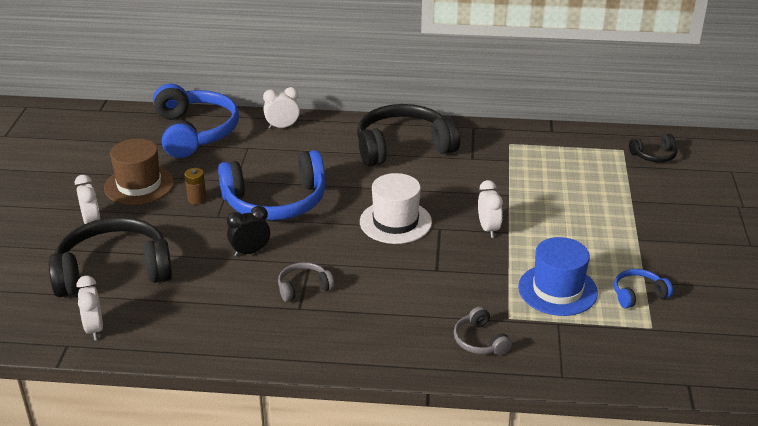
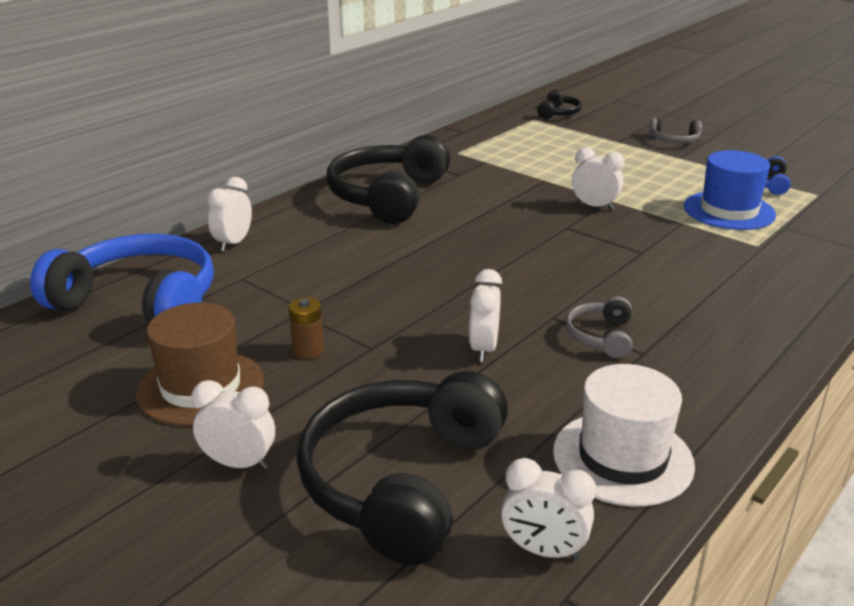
camera: 55 degrees left, 5 degrees down
(250, 252) = (484, 349): black clock -> white clock
(276, 202) = (393, 298): blue headphones -> none
(395, 222) = (527, 244): white hat -> white hat (622, 458)
(480, 341) = (787, 271): grey headphones -> grey headphones (674, 140)

